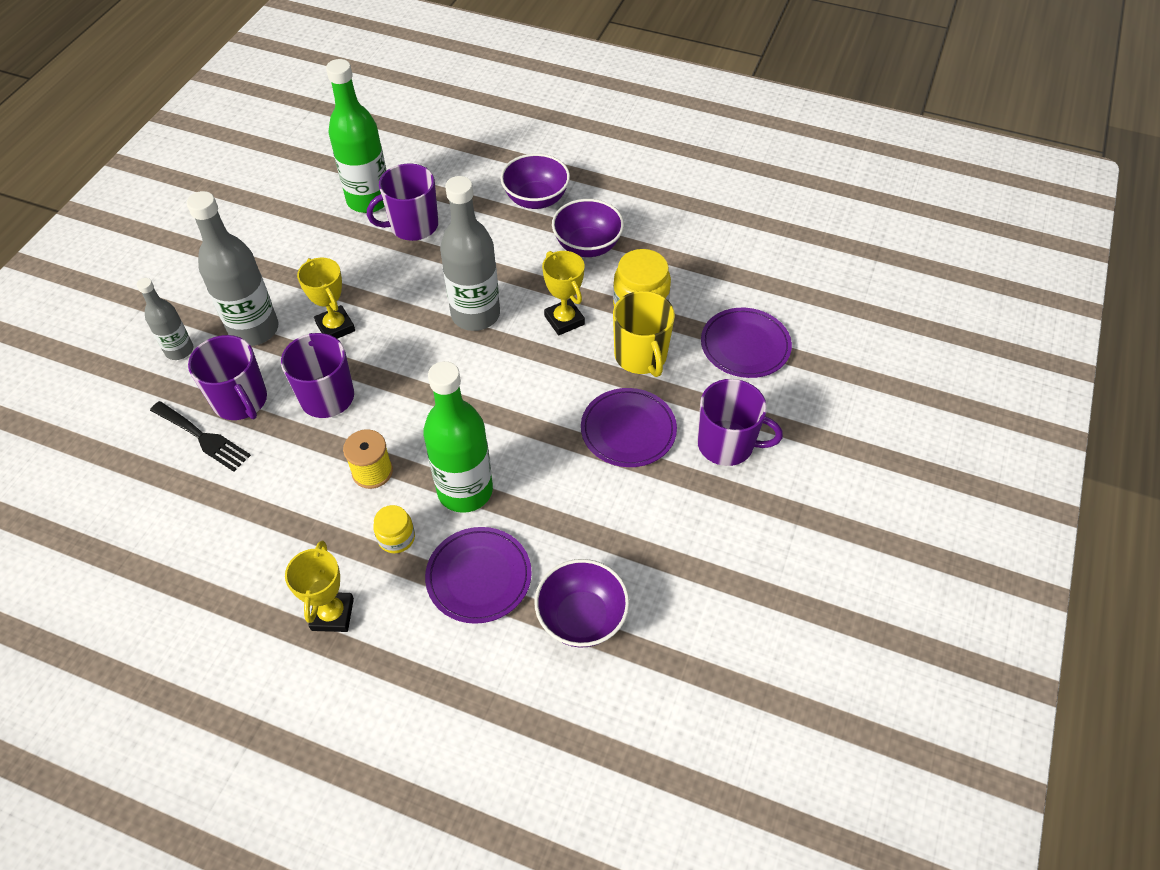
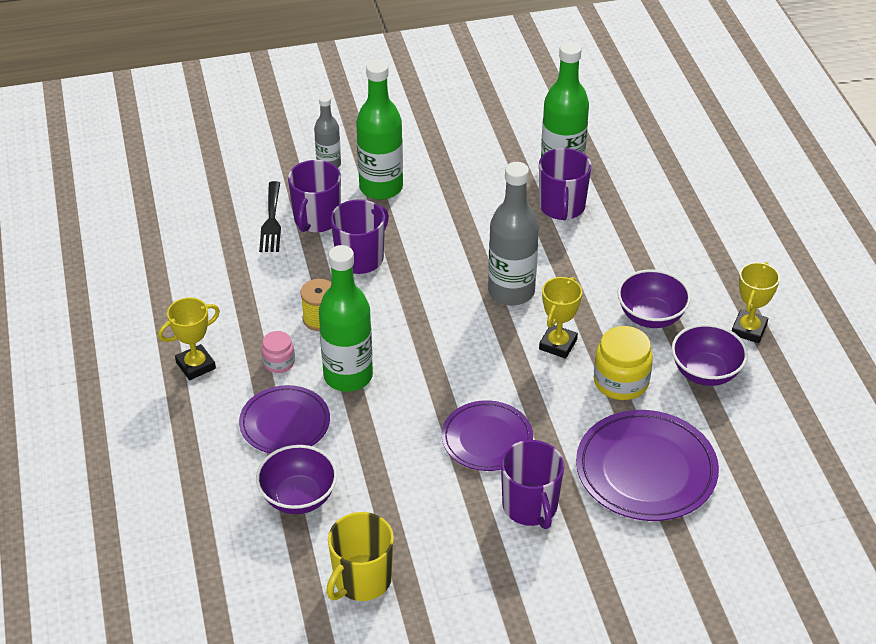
camera: 55 degrees right, 10 degrees down
(254, 329) = (381, 187): grey bottle -> green bottle
(335, 327) = (424, 225): yellow trophy -> yellow trophy (748, 329)
(396, 538) = (279, 362): yellow jar -> pink jar
(413, 226) = (562, 207): purple mug -> purple mug turned 120 degrees counterclockwise
(536, 199) = (668, 259): purple bowl -> purple bowl (705, 372)
(641, 356) = (568, 409): yellow mug -> yellow mug (361, 580)
(745, 345) = (646, 470): purple plate -> purple plate, size x1.52

